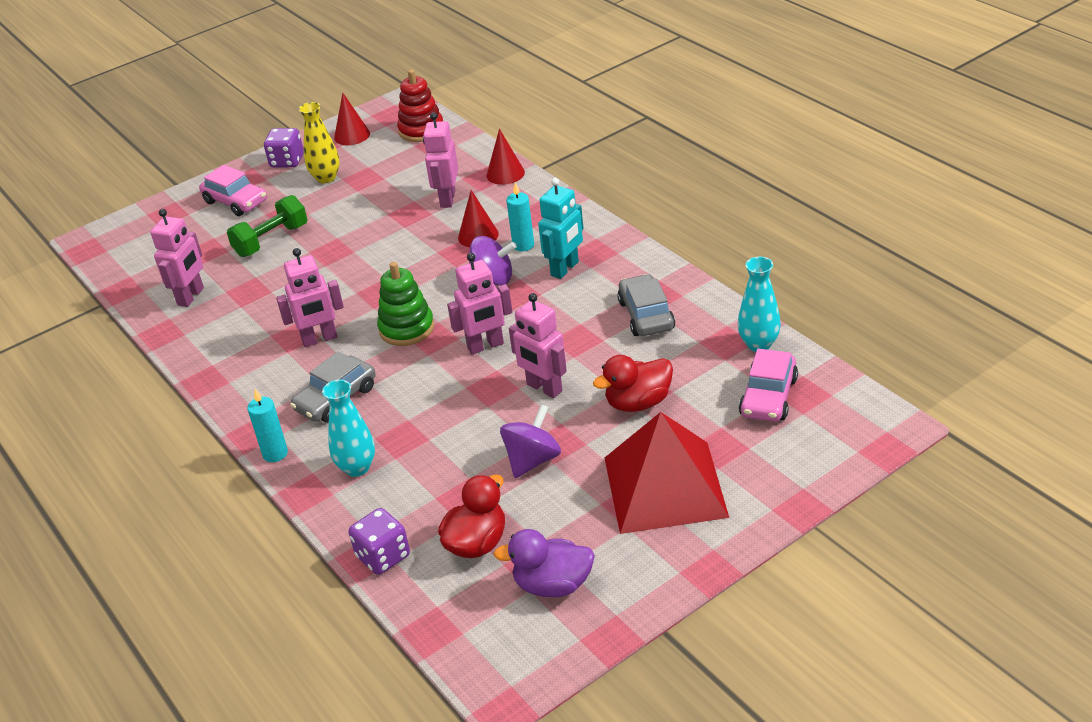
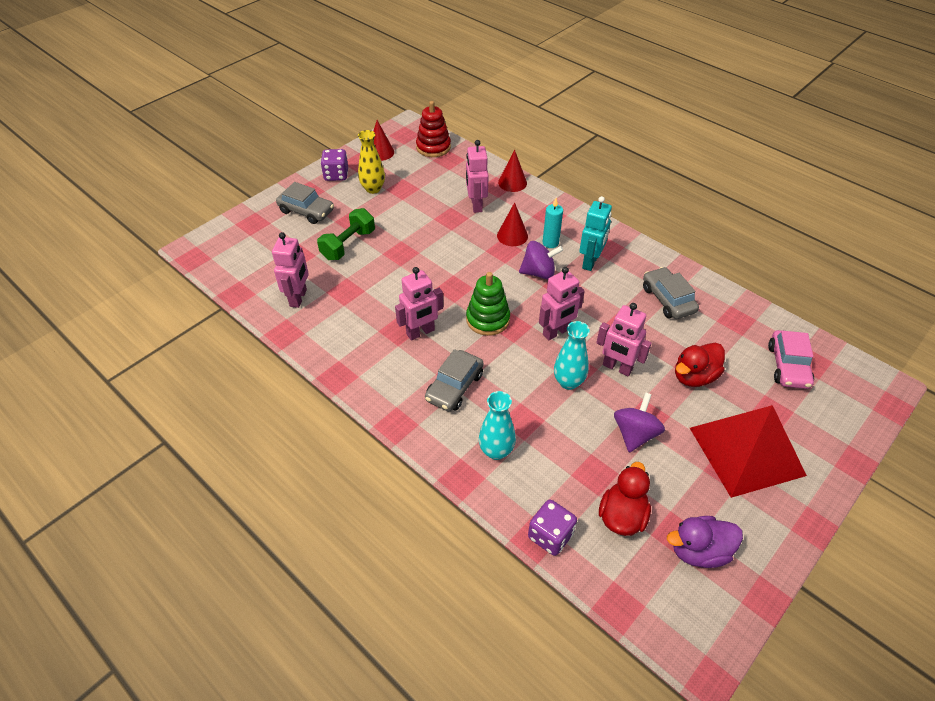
camera: 15 degrees left, 10 degrees up
(236, 201) = (306, 211): pink car -> grey car
(275, 454) = (422, 442): turquoise candle -> none
(759, 344) = (761, 321): turquoise vase -> turquoise vase (568, 382)

